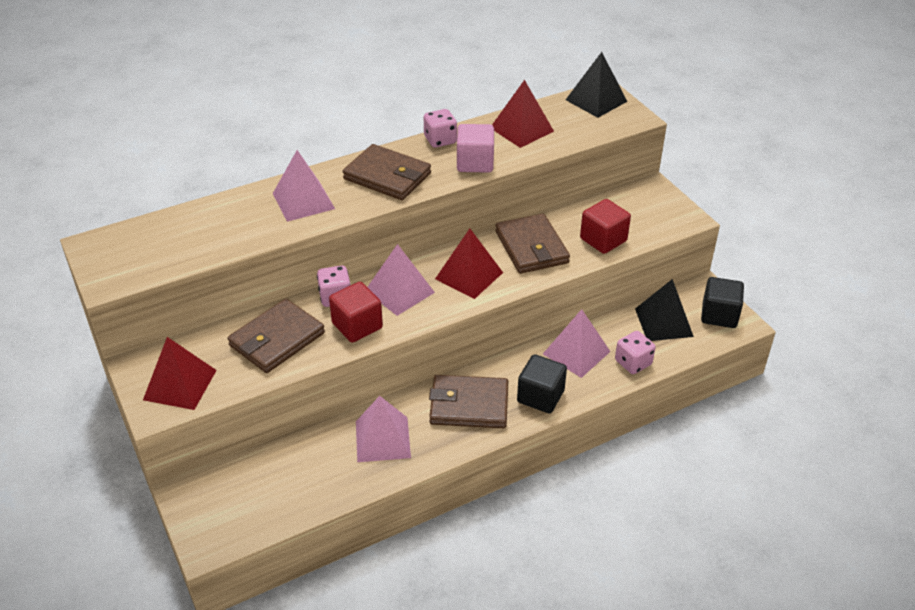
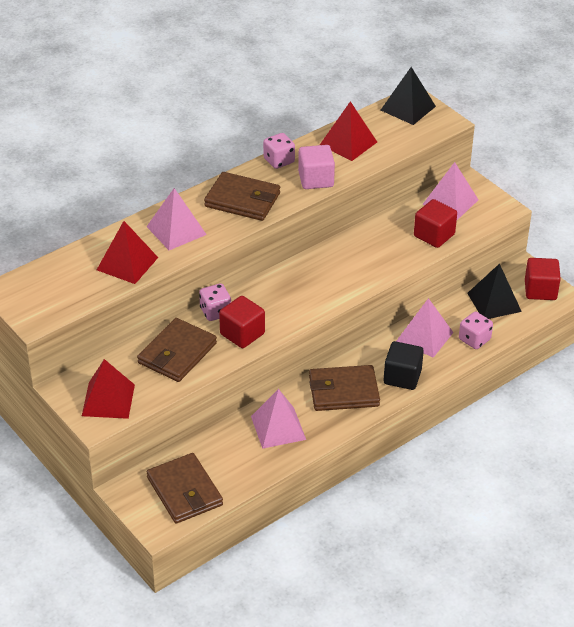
camera: 10 degrees left, 0 degrees up
(399, 291) = (269, 300): pink pyramid -> pink pyramid (450, 202)
(469, 275) = (326, 280): red pyramid -> red pyramid (127, 263)
(531, 247) = (373, 249): brown wallet -> brown wallet (184, 491)
(719, 315) = (540, 290): black cube -> red cube

